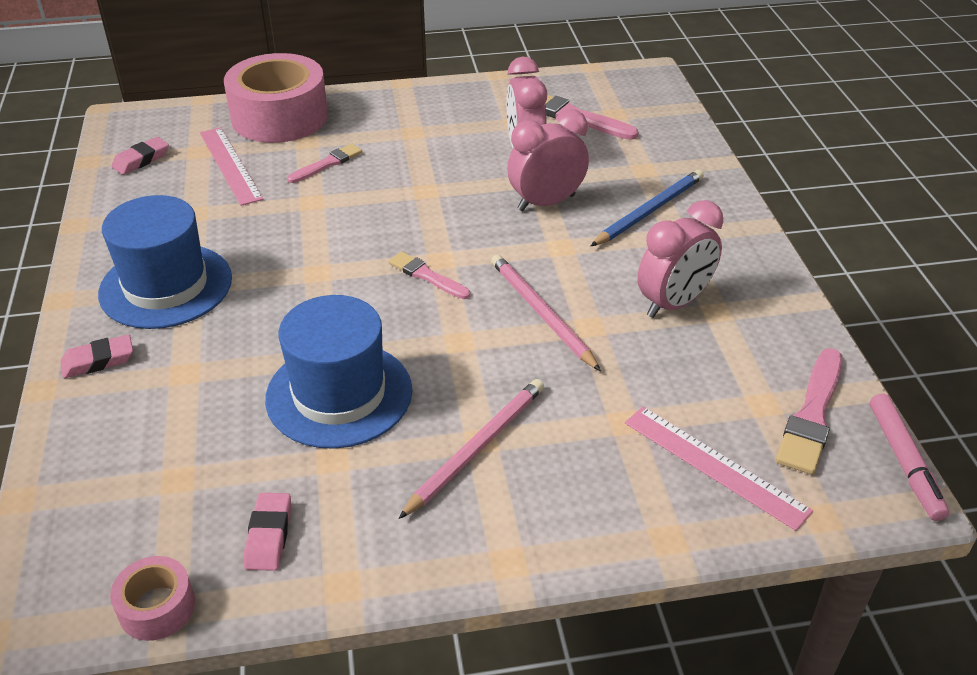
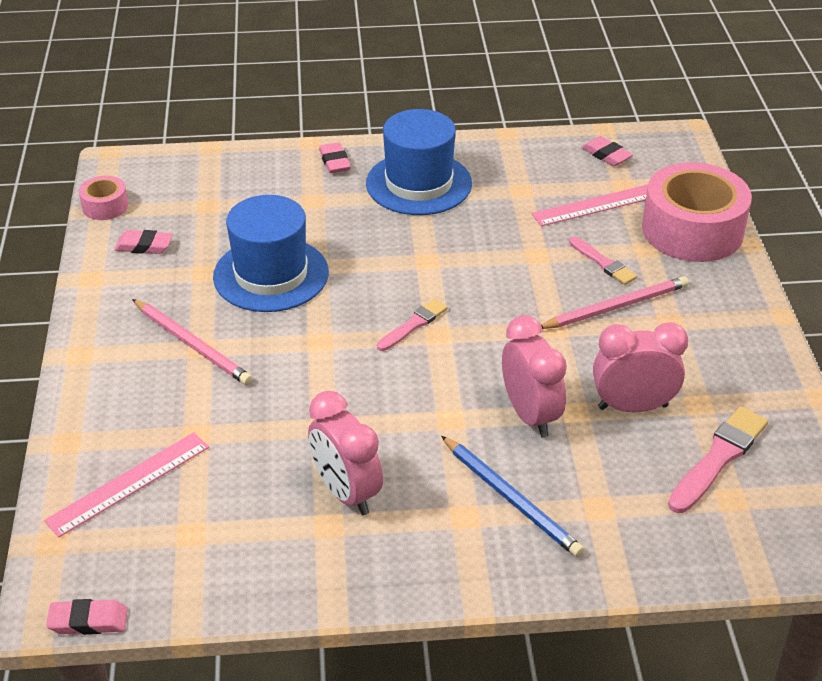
camera: 95 degrees right, 0 degrees up
(541, 313) = (348, 395): pink pencil -> pink pencil (616, 307)
(812, 414) = (167, 566): pink brush -> none
(904, 462) = (88, 621): pink marker -> pink eraser

